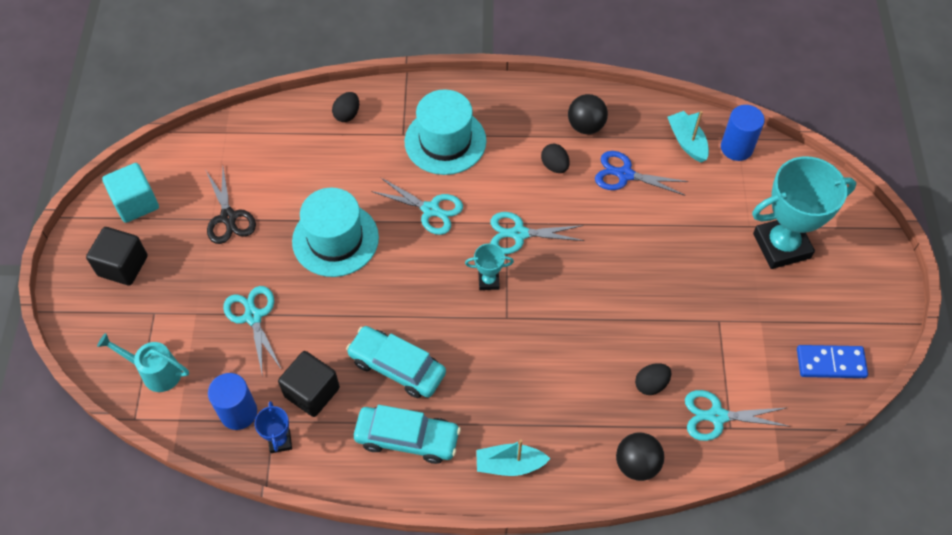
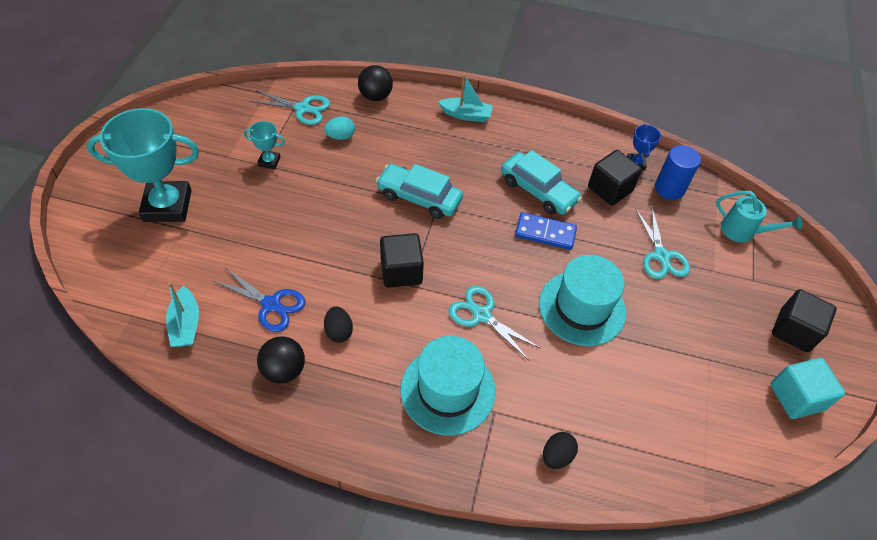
camera: 170 degrees left, 5 degrees down
(228, 217) = (692, 357): black scissors -> none
(407, 438) = (538, 145): turquoise car -> turquoise car (419, 197)
(488, 281) = (443, 237): turquoise trophy -> turquoise trophy (269, 161)
(519, 234) = (401, 271): turquoise scissors -> black cube
(651, 384) = (340, 136): black egg -> turquoise egg
(736, 148) = (139, 305): blue cylinder -> none
(830, 363) = (195, 119): blue domino -> blue domino (545, 233)

